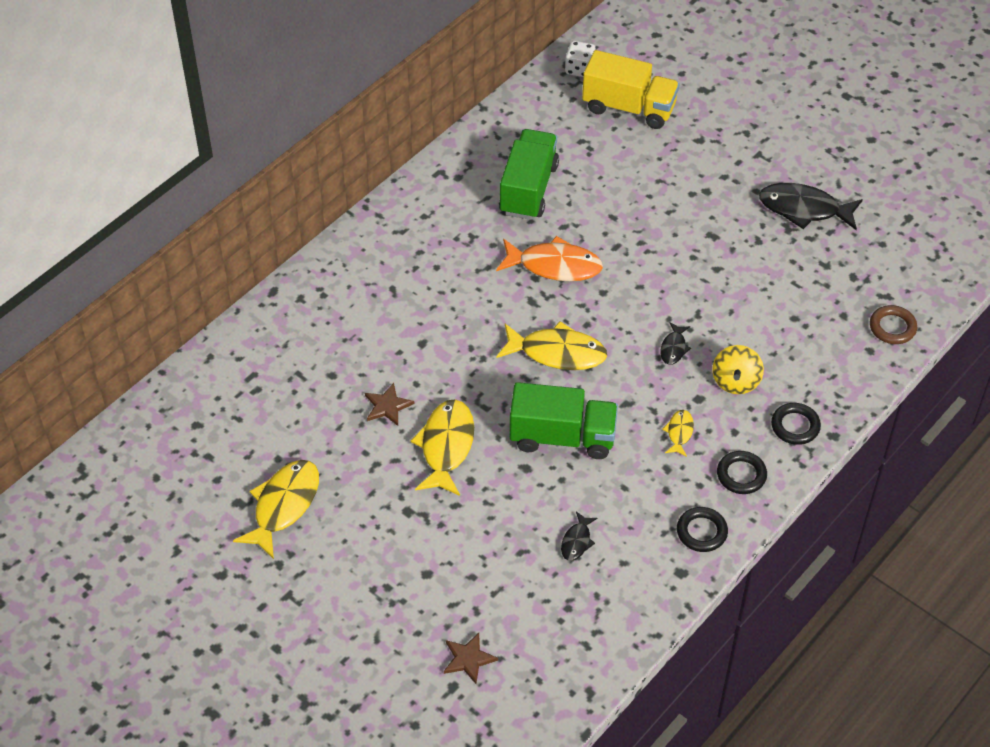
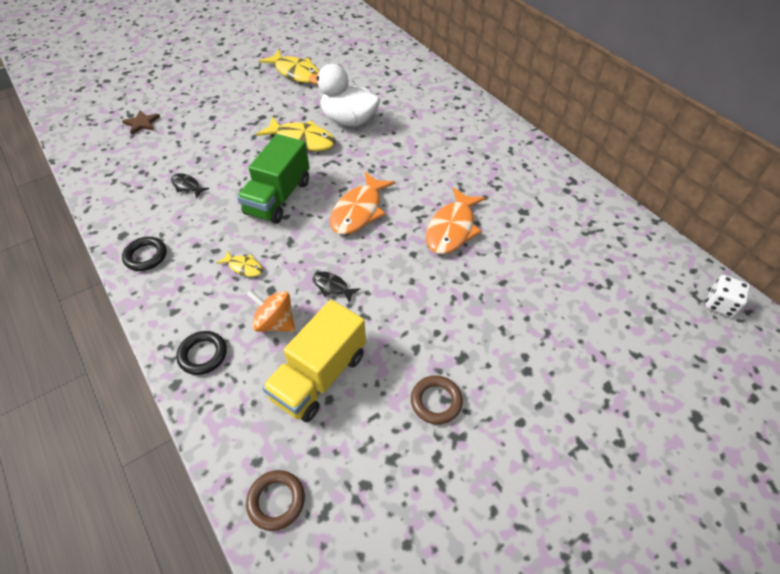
camera: 105 degrees right, 0 degrees up
(387, 406) = (349, 120): brown star -> white duck
(528, 189) = (547, 230): green truck -> none
(557, 353) = (359, 211): yellow fish -> orange fish
(629, 108) = (660, 333): yellow truck -> yellow truck (319, 376)
(735, 381) = (275, 322): yellow spinning top -> orange spinning top
(741, 475) = (179, 297): black ring -> none
(763, 246) = (436, 401): none -> brown ring
(804, 209) = (483, 466): black fish -> none

